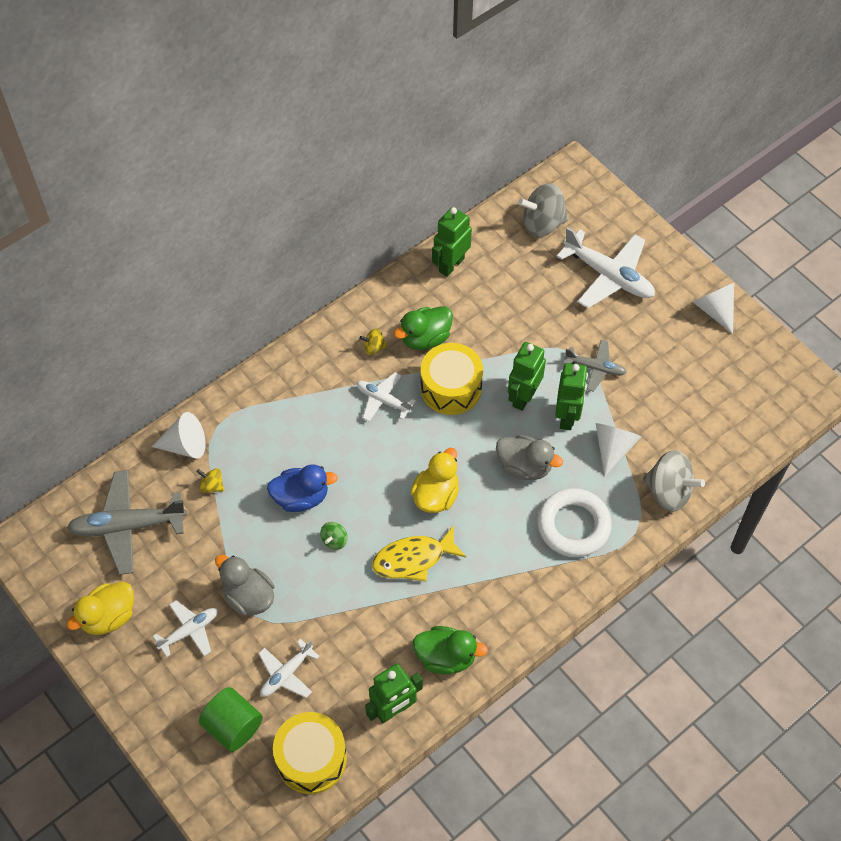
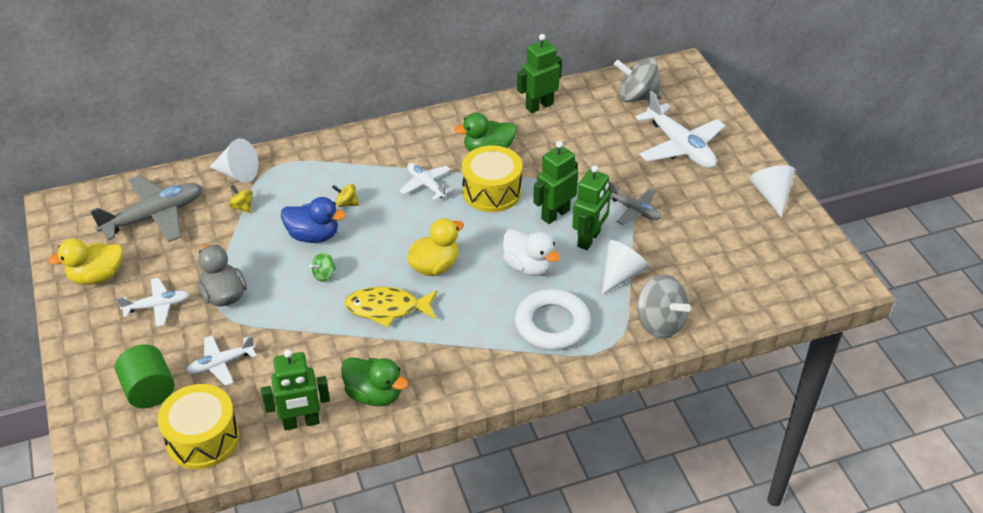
camera: 20 degrees right, 15 degrees down
(127, 526) = (154, 216): grey plane -> grey plane turned 135 degrees clockwise
(374, 347) = (439, 146): yellow spinning top -> yellow spinning top (346, 203)
(524, 466) = (528, 266): grey duck -> white duck

